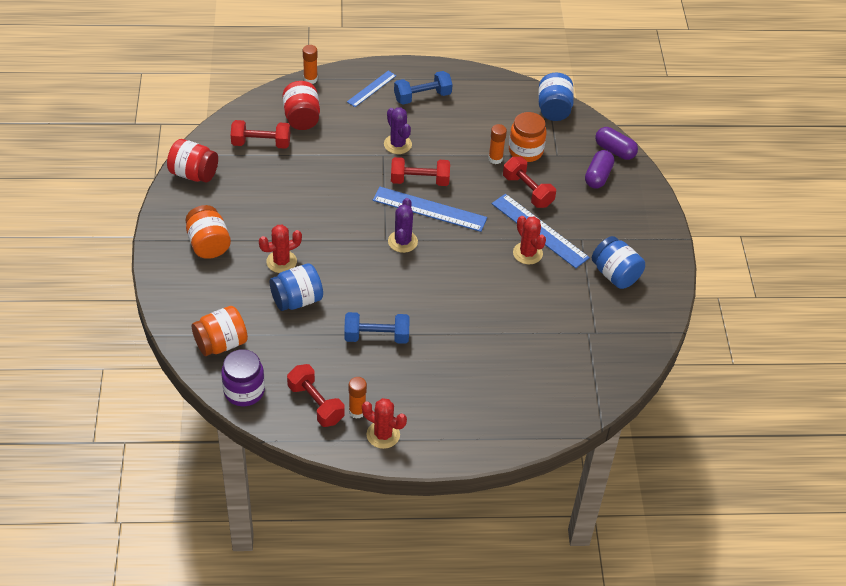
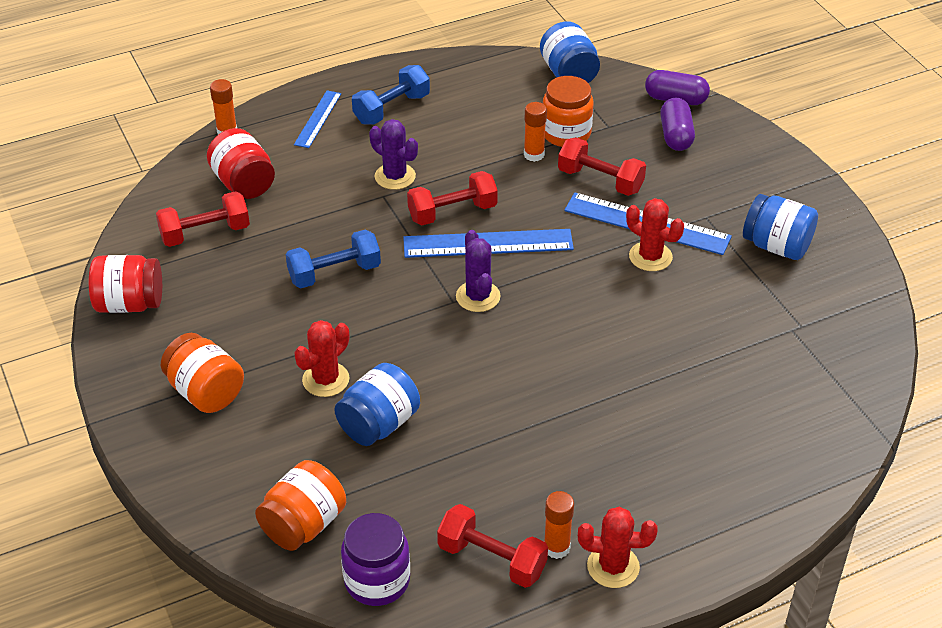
camera: 20 degrees left, 5 degrees down
(376, 336) = (520, 434): blue dumbbell -> blue dumbbell (334, 273)

